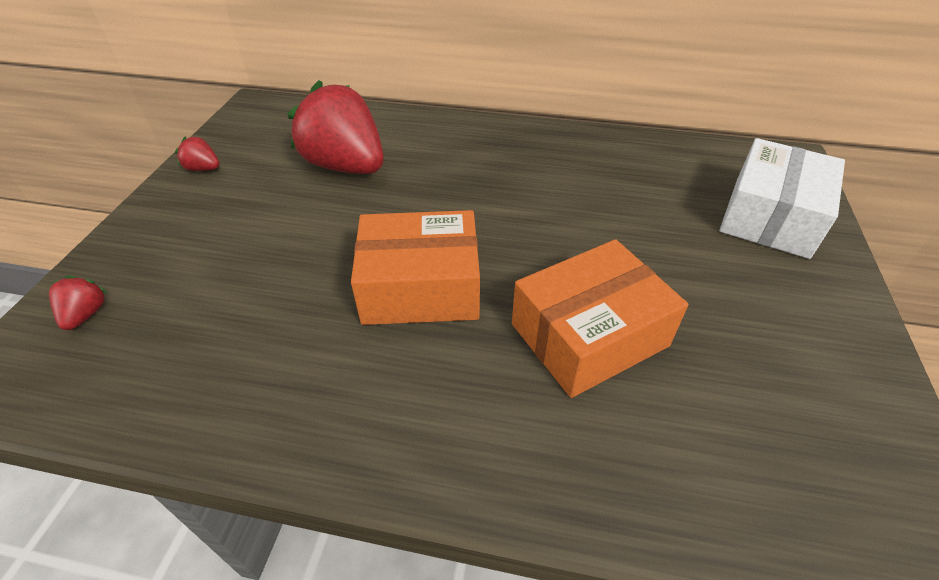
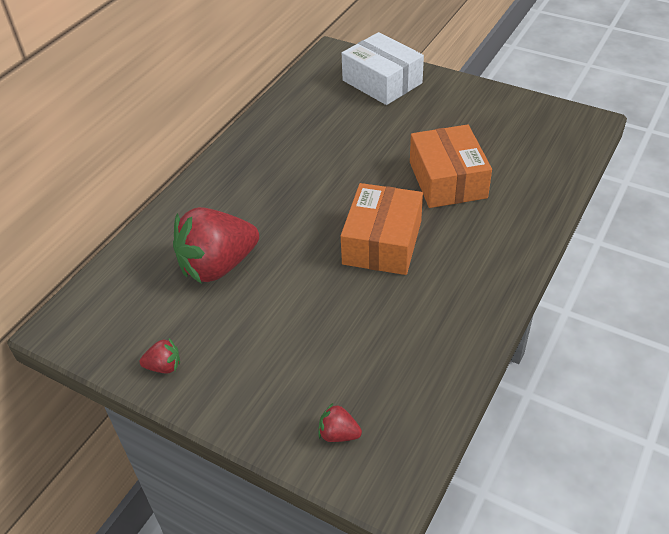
camera: 70 degrees left, 0 degrees up
(203, 169) = (164, 366): red strawberry -> red strawberry turned 135 degrees counterclockwise

